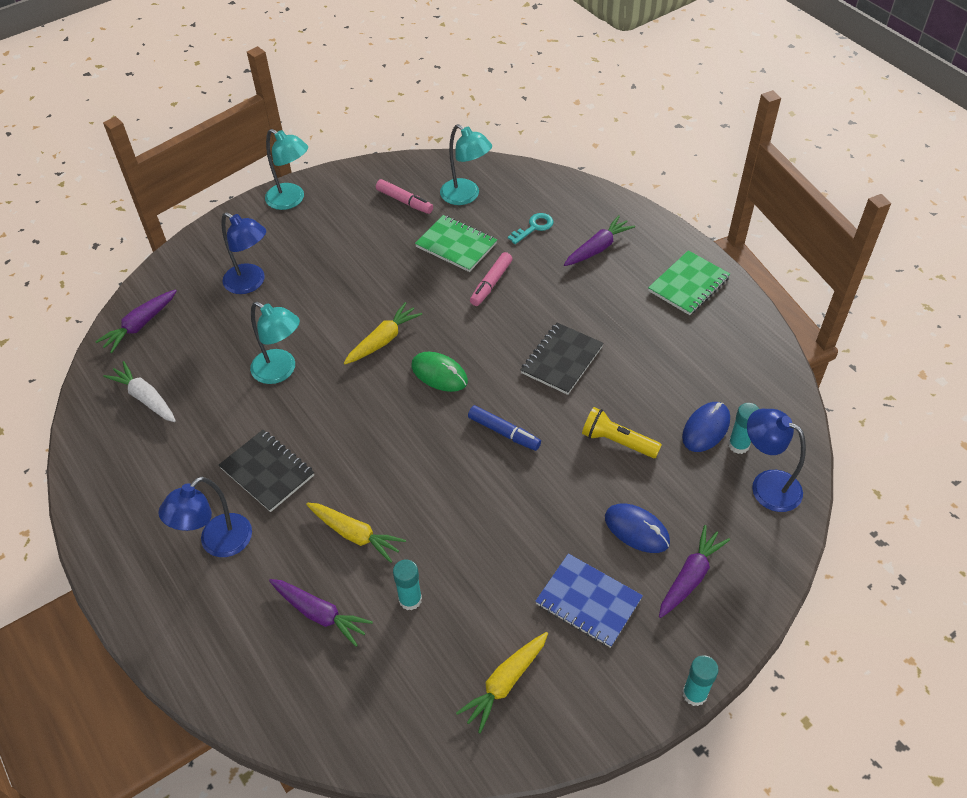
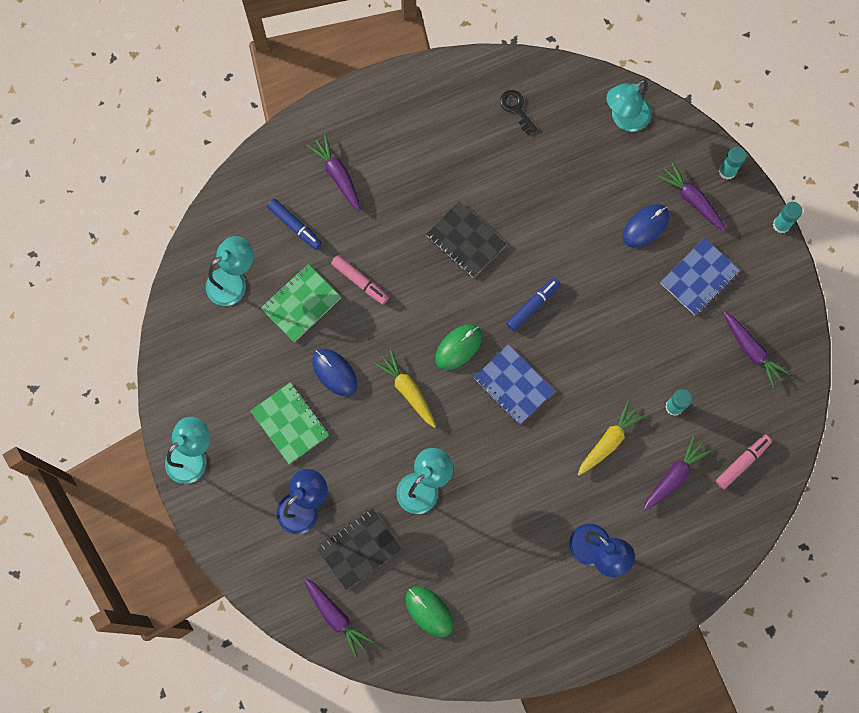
camera: 80 degrees left, 25 degrees up
(145, 398) = (429, 611): white carrot -> green mouse
(267, 472) = (533, 506): black notebook -> black notebook (359, 549)
(404, 201) = (225, 342): pink marker -> pink marker (742, 462)
(406, 430) = (513, 385): none -> blue notebook
(505, 683) = (752, 350): yellow carrot -> purple carrot
(534, 227) = (295, 226): turquoise key -> blue marker
(617, 441) = (561, 218): yellow flashlight -> none
(688, 284) = (403, 110): green notebook -> green notebook (290, 423)
(706, 429) = (562, 146): blue mouse -> blue mouse (334, 372)
(732, 378) = (516, 109): none -> black key
(738, 445) = (583, 127): turquoise glue stick -> turquoise glue stick (727, 171)
(766, 485) = (624, 119): blue lamp -> turquoise lamp

